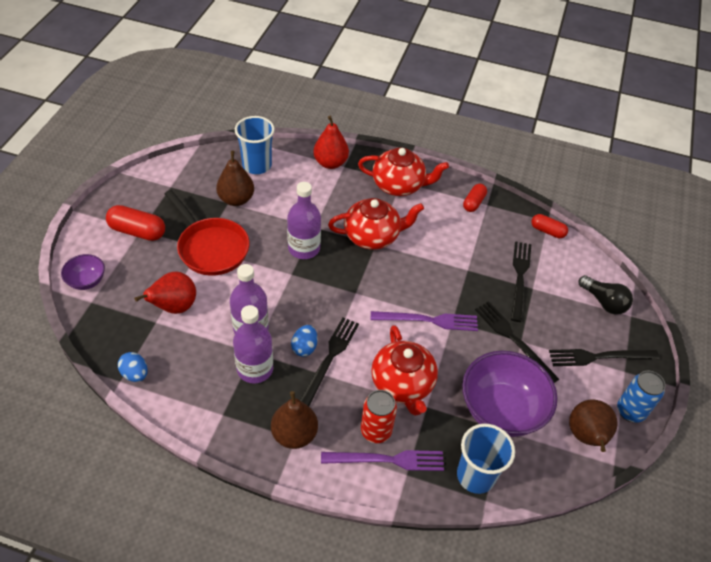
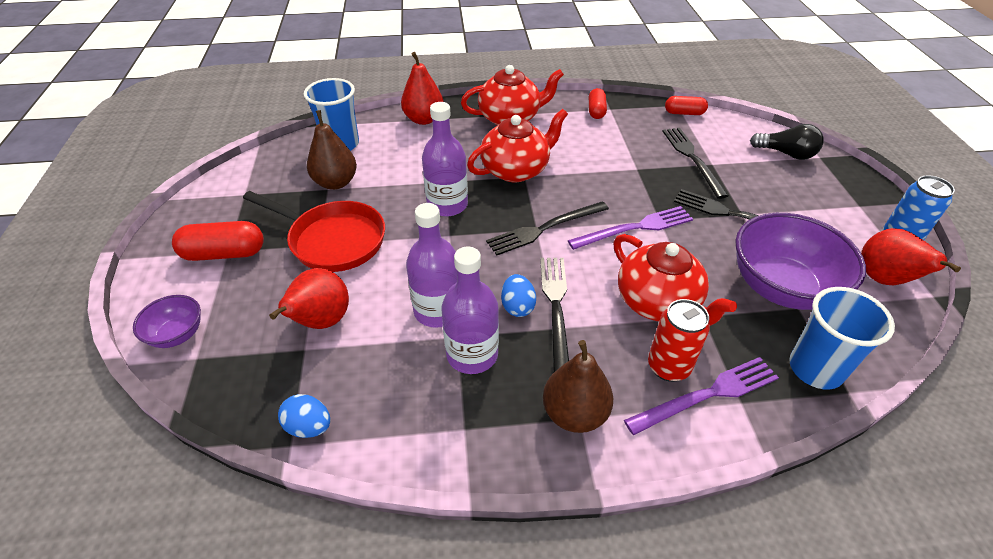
camera: 20 degrees left, 5 degrees down
(586, 437) = (884, 280): brown pear -> red pear
(599, 357) = (826, 201): black fork -> black fork (545, 229)

